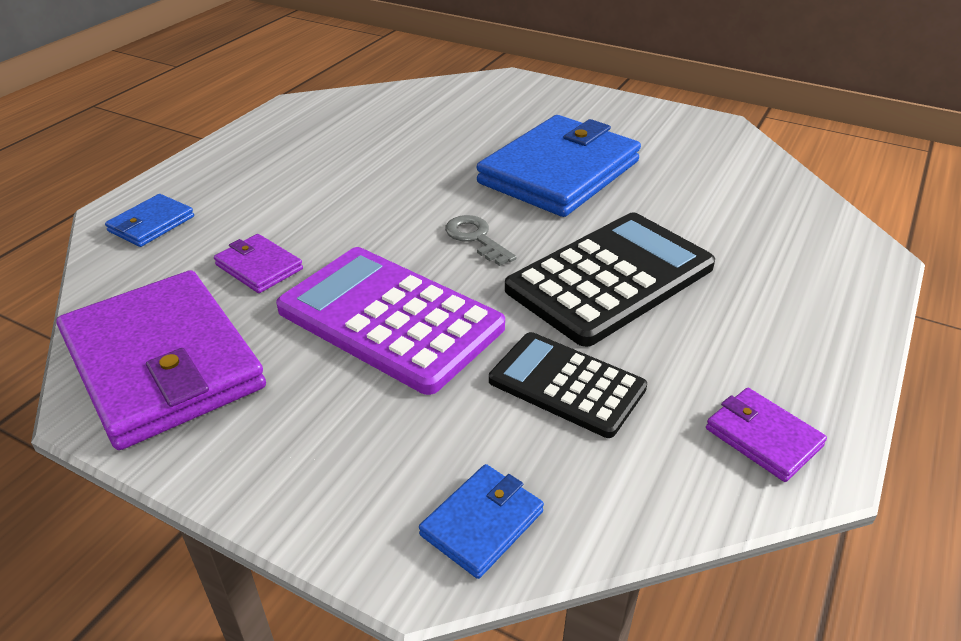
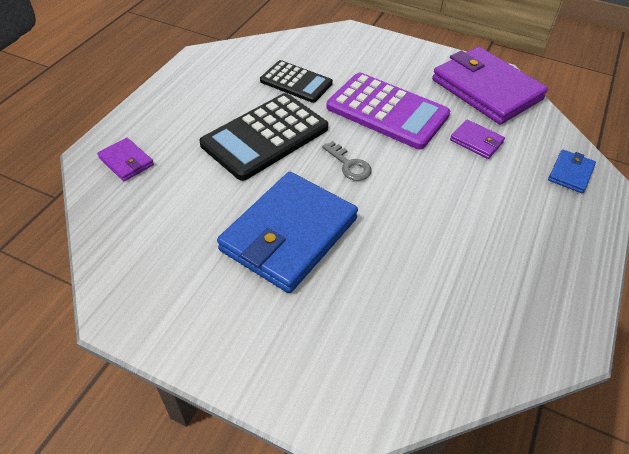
camera: 175 degrees right, 10 degrees up
(482, 523) = (329, 40): blue wallet -> none
(763, 437) = (215, 64): purple wallet -> purple wallet (126, 161)

